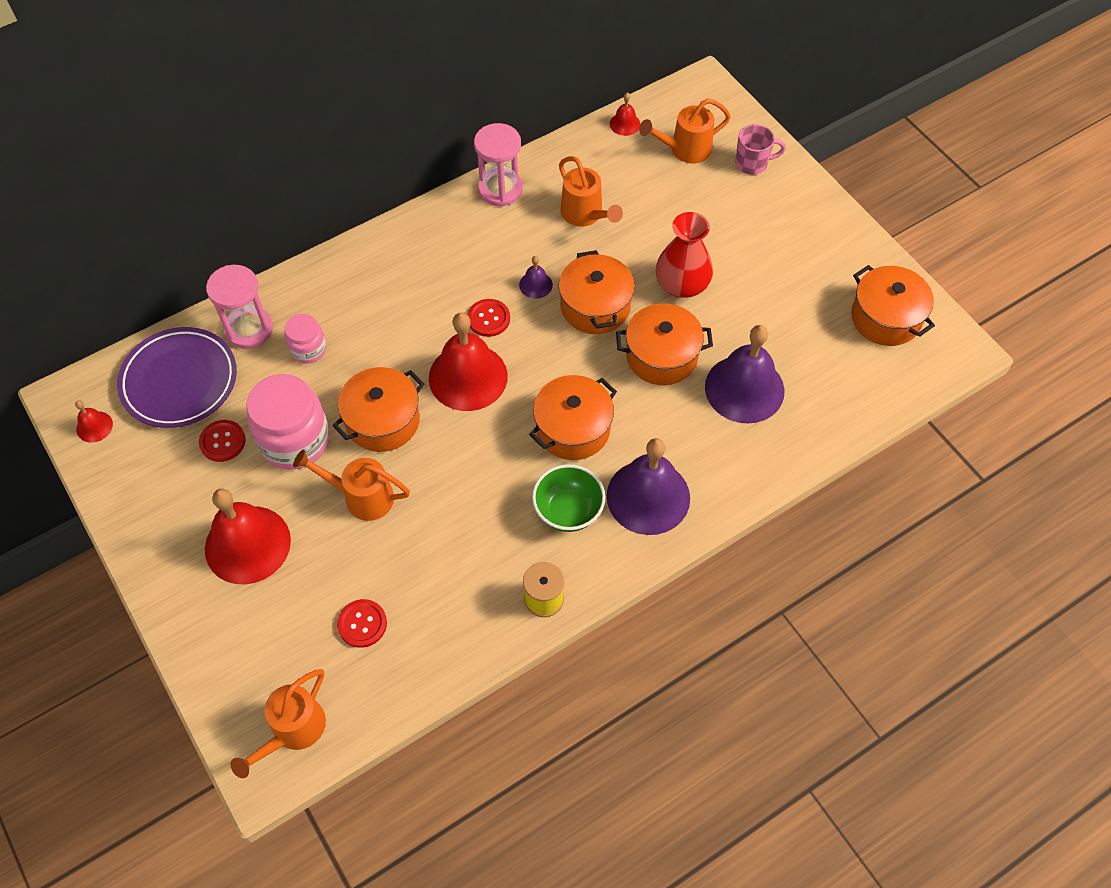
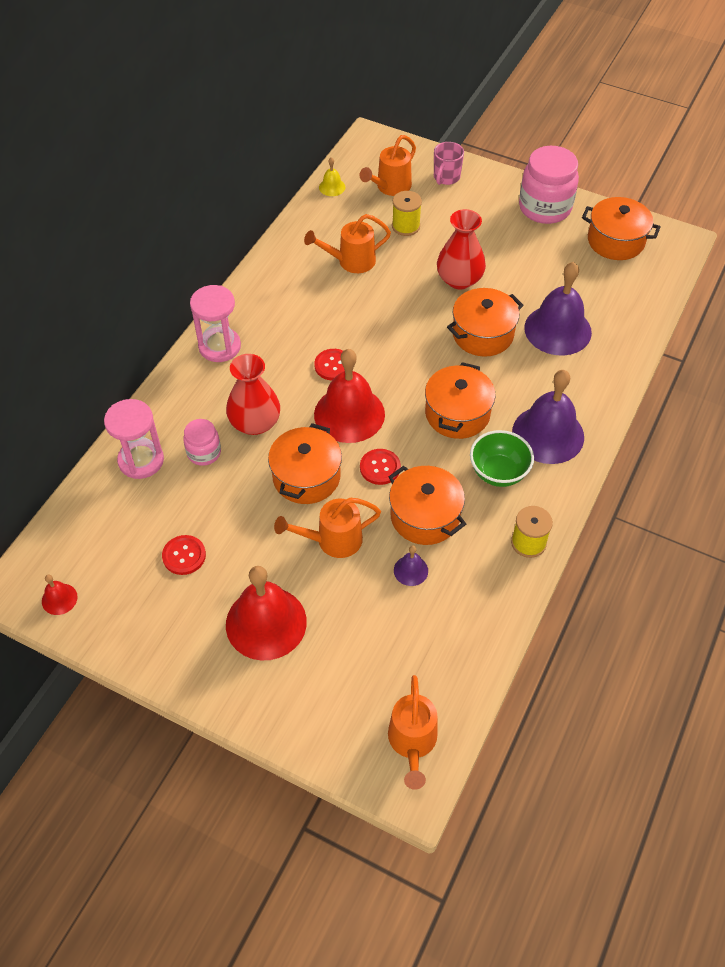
camera: 30 degrees left, 5 degrees down
(179, 381) = (110, 527): purple plate -> none
(295, 441) = (245, 526): pink jar -> pink jar (544, 208)
(362, 624) = (405, 633): red button -> red button (380, 467)
(374, 342) = (255, 423): none -> red vase
(500, 189) = (271, 270): pink hourglass -> pink hourglass (219, 346)
(535, 284) = (351, 326): purple bell -> purple bell (411, 570)
(585, 215) = (351, 261): orange watering can -> orange watering can turned 135 degrees clockwise
(595, 306) = (407, 321): orange pot -> orange pot (425, 516)
(625, 124) = (332, 187): red bell -> yellow bell
(669, 200) = (406, 226): none -> yellow spool
(752, 163) = (446, 177): pink mug -> pink mug turned 150 degrees clockwise

